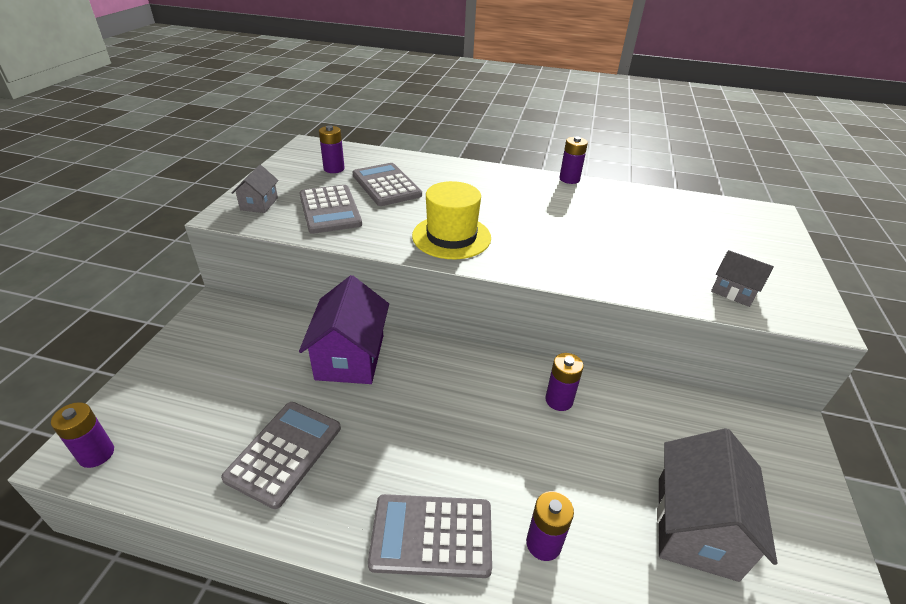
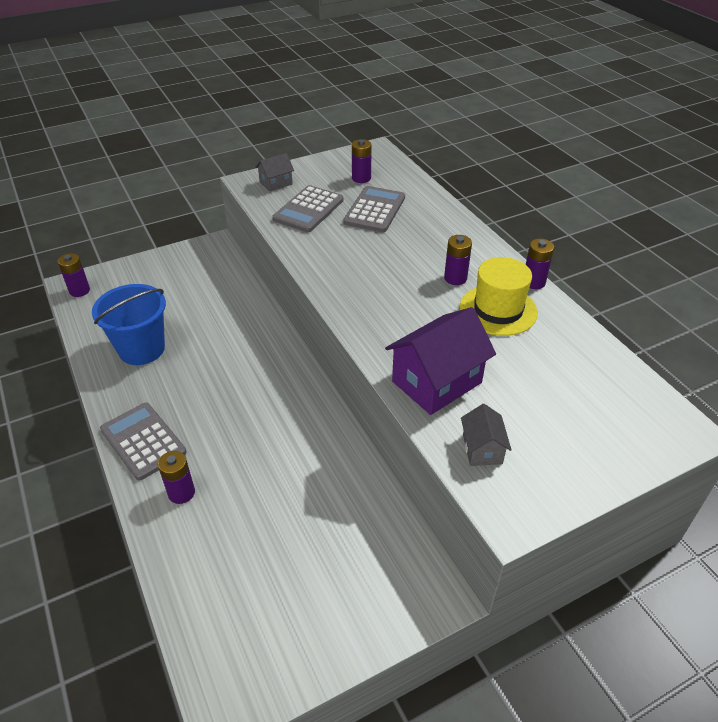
camera: 50 degrees right, 5 degrees up
(284, 452) = (141, 349): grey calculator -> blue bucket
(350, 357) = (238, 323): purple house -> purple house (436, 382)
(451, 237) = (351, 273): yellow hat -> yellow hat (498, 310)
(559, 400) = (311, 440): purple battery -> purple battery (455, 278)
(695, 526) = (266, 566): grey house -> none

